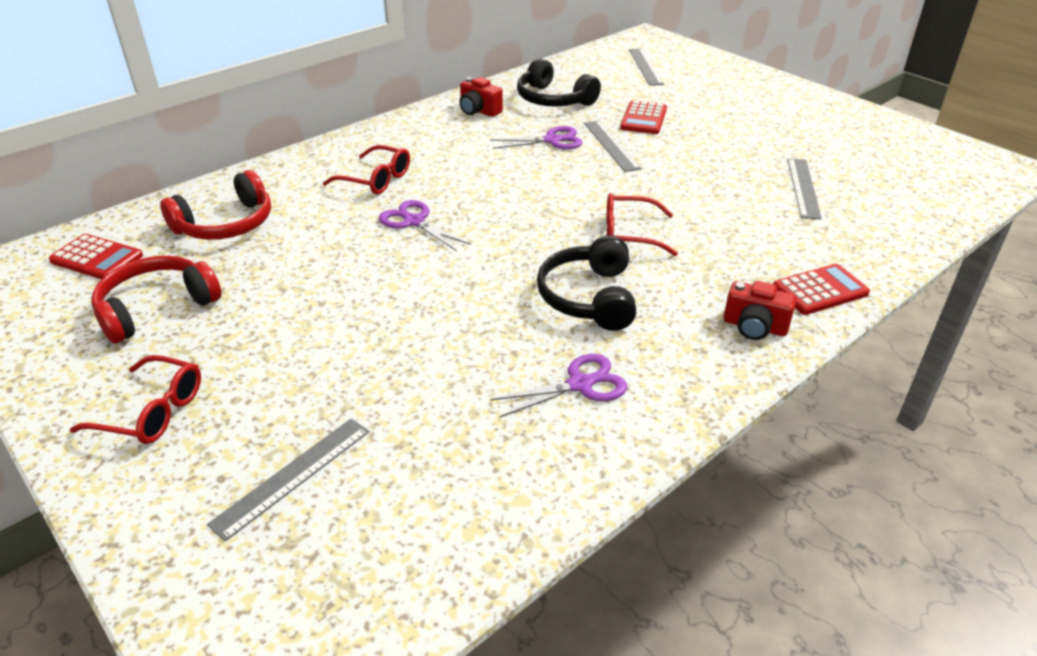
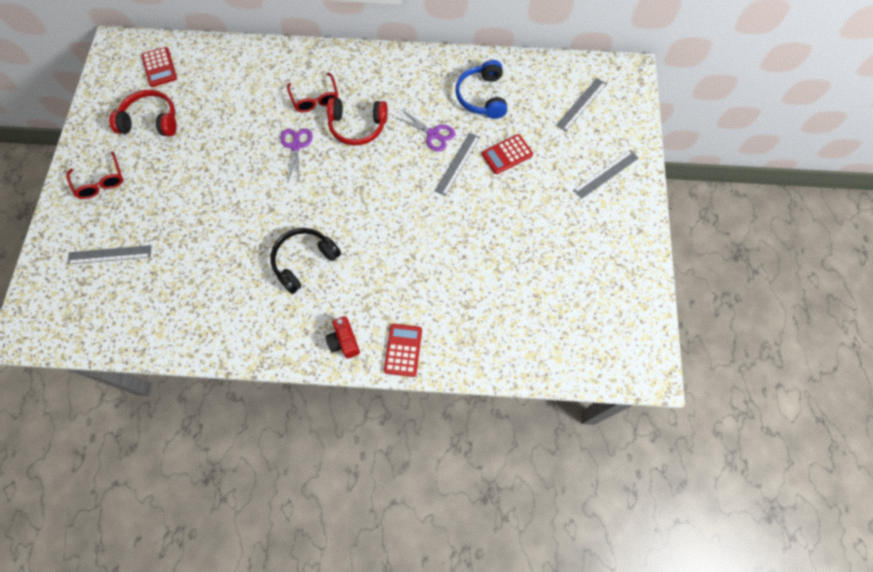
camera: 45 degrees right, 30 degrees up
(226, 224) = (224, 83): red headphones -> red headphones (357, 127)
(479, 111) = (430, 76): red camera -> none
(553, 100) = (482, 96): black headphones -> blue headphones
(580, 384) = (240, 304): purple scissors -> none
(629, 234) = (374, 238): red glasses -> none
(803, 187) = (506, 282): grey ruler -> grey ruler (606, 174)
(820, 290) = (403, 350): red calculator -> red calculator turned 105 degrees counterclockwise

